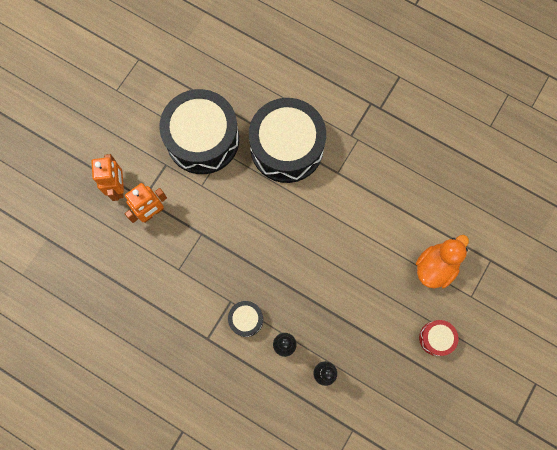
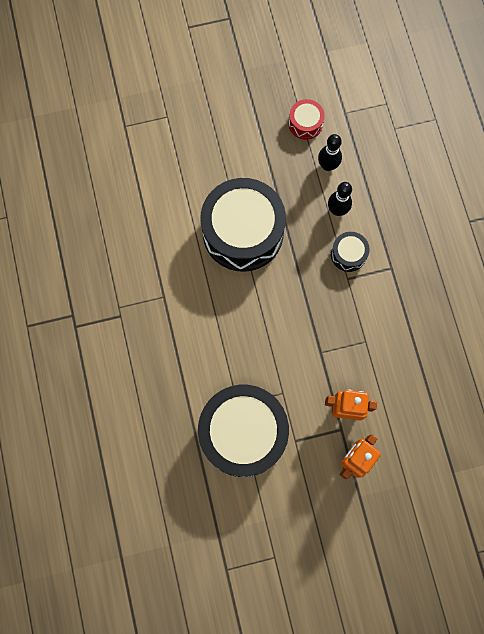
camera: 135 degrees left, 0 degrees up
(286, 147) = (182, 357): black drum -> black drum (243, 232)
(435, 267) = (169, 159): orange duck -> none
(436, 338) = (223, 114): red drum -> red drum (305, 123)

